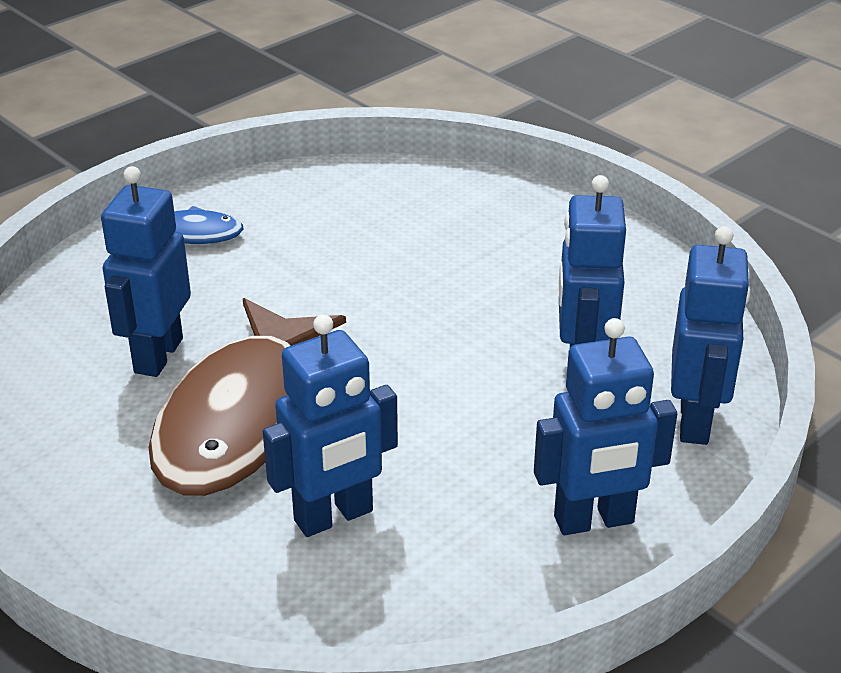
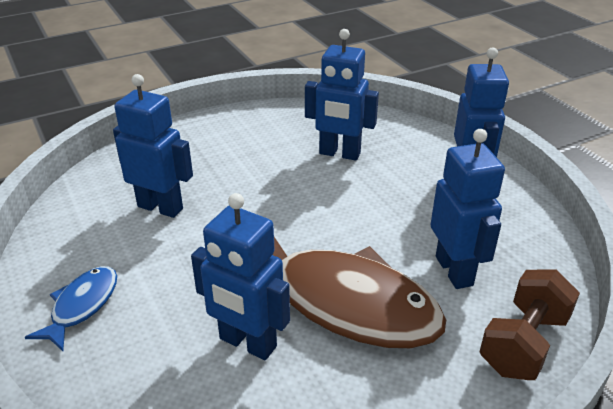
camera: 75 degrees left, 0 degrees up
(203, 593) = (523, 343): none -> brown dumbbell
(695, 421) = (398, 131): blue robot -> blue robot (160, 207)

